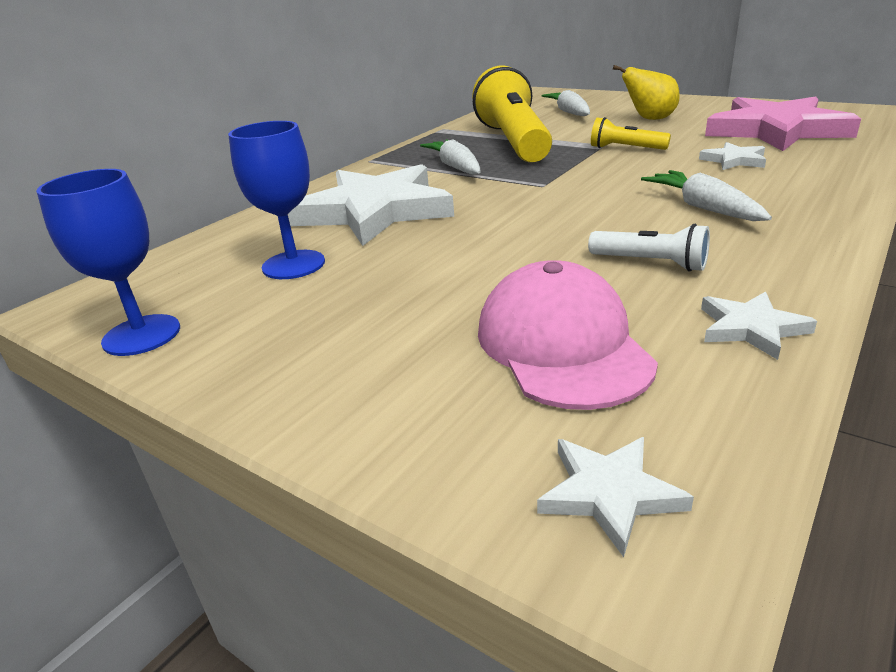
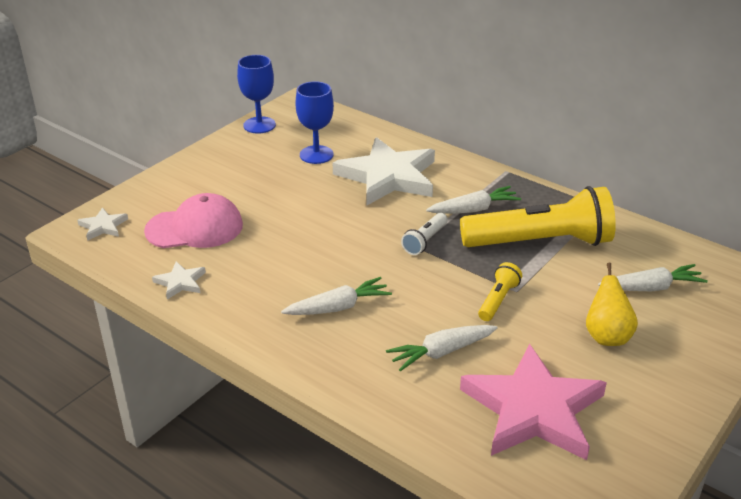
camera: 90 degrees right, 5 degrees up
(651, 263) = (263, 267): white flashlight -> white flashlight (425, 241)
(734, 160) = (441, 352): white star -> white carrot

